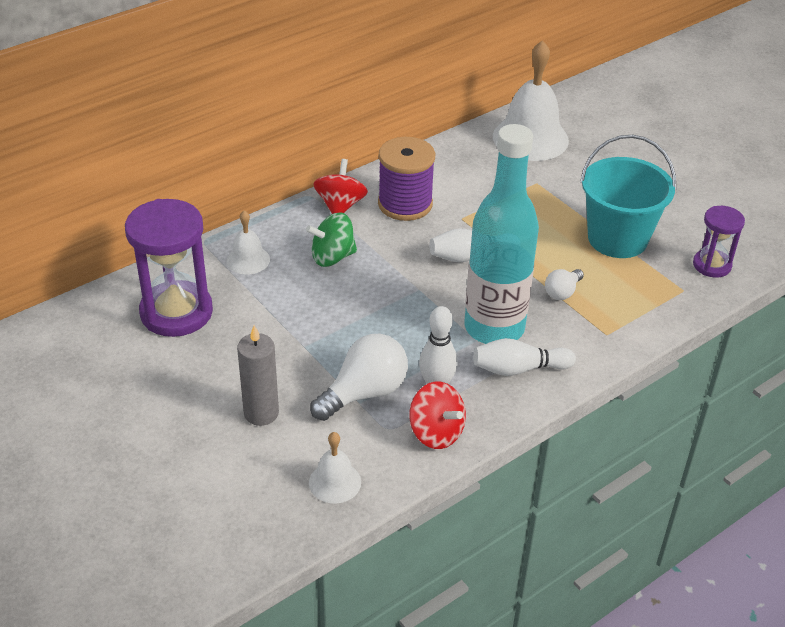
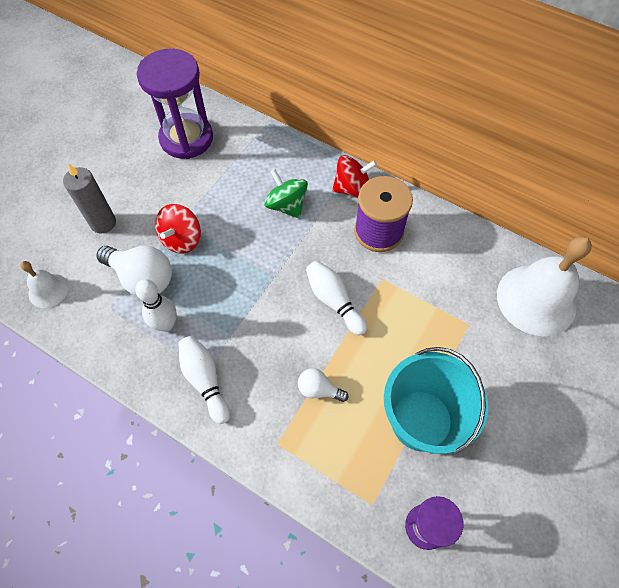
camera: 70 degrees right, 20 degrees up
(248, 260) = (259, 156): white bell -> none
(436, 432) = (114, 340): red spinning top -> red spinning top (182, 239)
(494, 328) = (249, 347): turquoise bottle -> none

